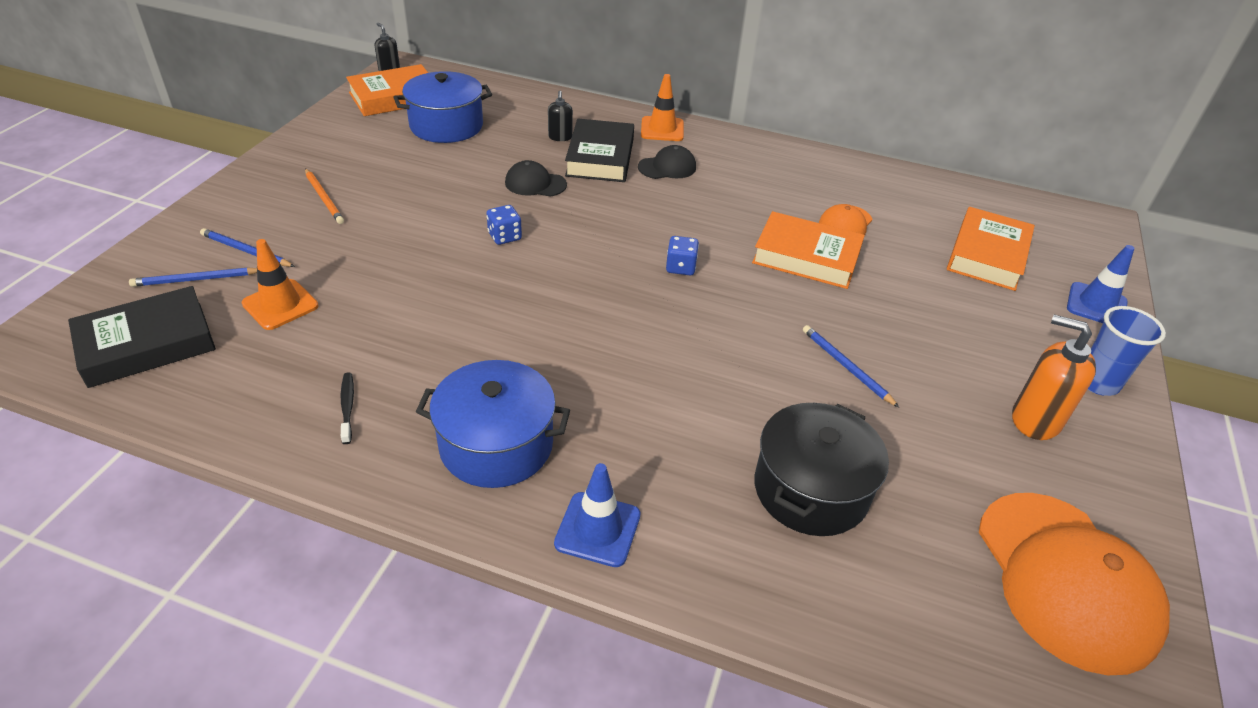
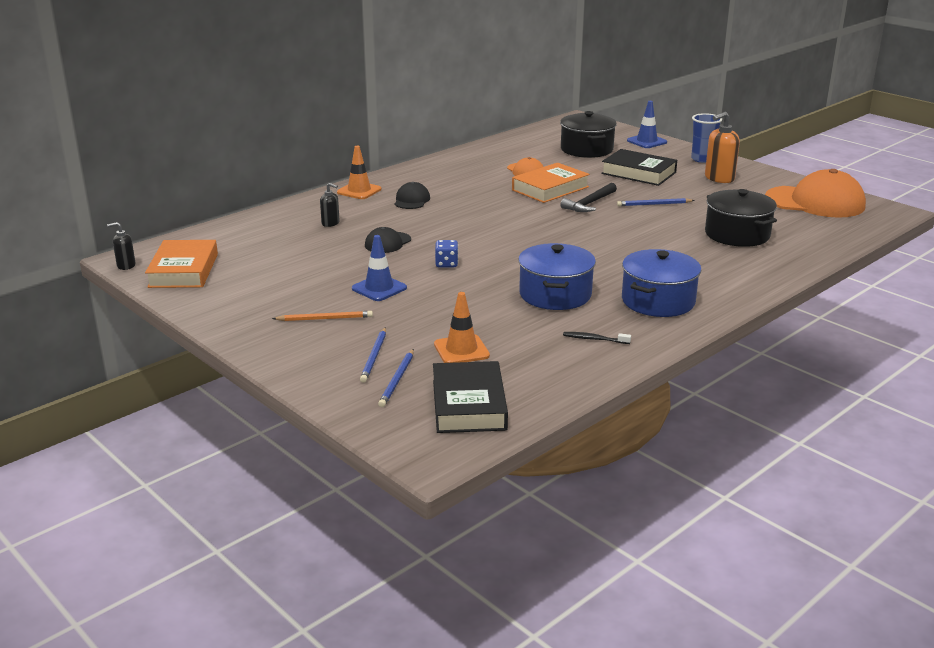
camera: 60 degrees left, 15 degrees down
(246, 251) = (374, 357): blue pencil -> blue pencil turned 45 degrees counterclockwise
(446, 126) = (262, 258): blue pot -> blue pot (555, 294)
(598, 529) = (737, 287): blue traffic cone -> blue traffic cone (379, 288)
(600, 157) = (375, 216): black book -> black book (638, 173)
(680, 267) = (531, 221): blue dice -> none
(787, 303) = (589, 204): none -> black hammer
(987, 255) = (586, 149): orange book -> black pot

